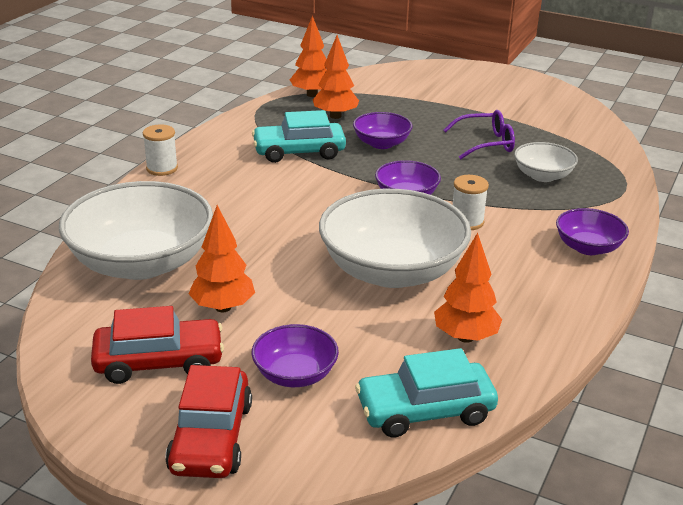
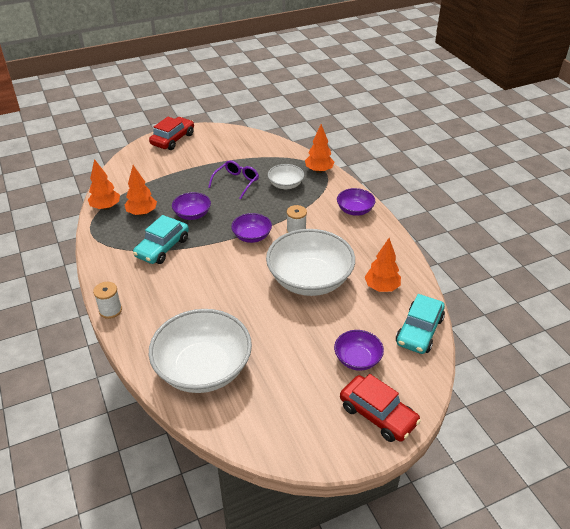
camera: 50 degrees left, 10 degrees up
(159, 361) = (301, 405): red car -> red car (173, 139)
(223, 307) = (279, 357): orange tree -> orange tree (319, 171)

